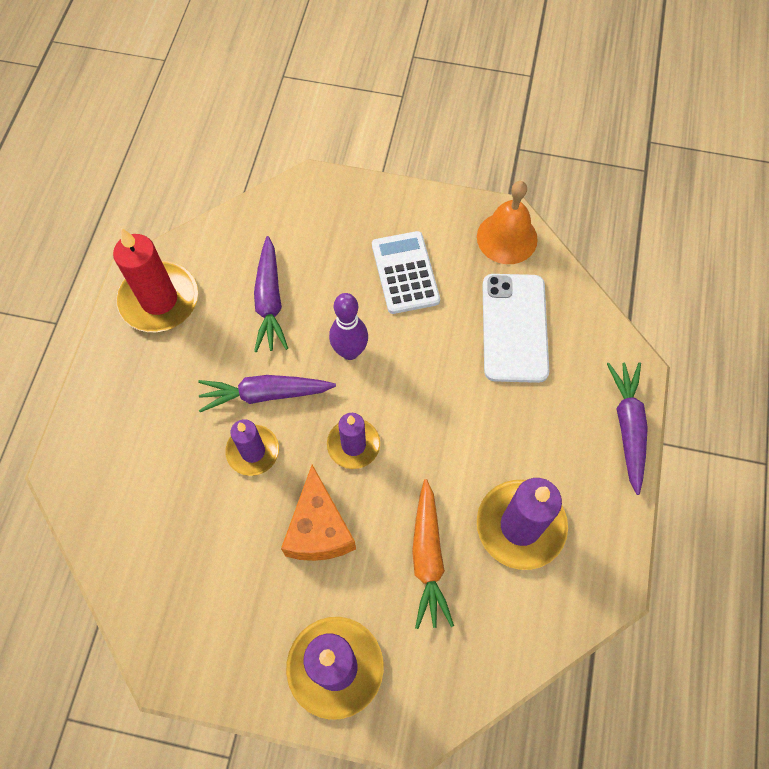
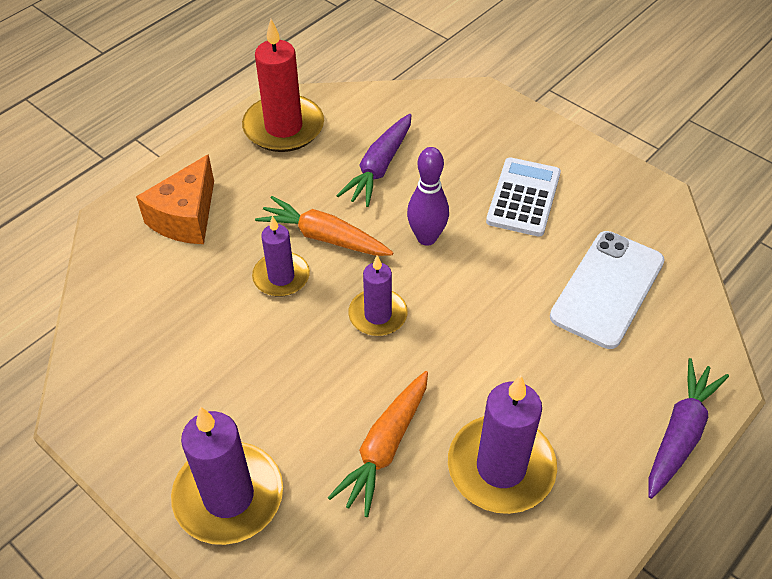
camera: 30 degrees right, 15 degrees down
(265, 394) = (324, 237): purple carrot -> orange carrot
(319, 529) = (296, 369): orange cheese -> orange cheese (186, 217)
(507, 238) = (648, 210): orange bell -> none

